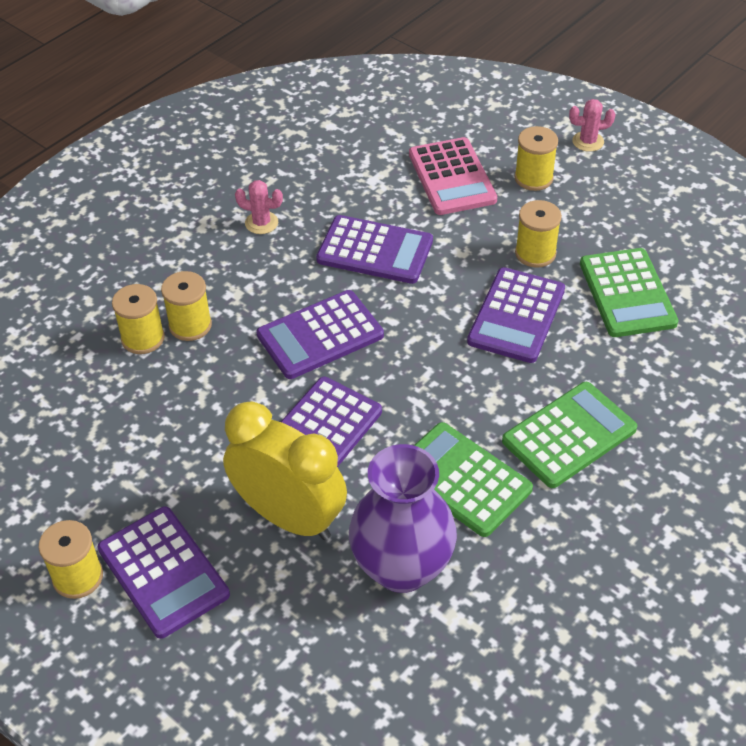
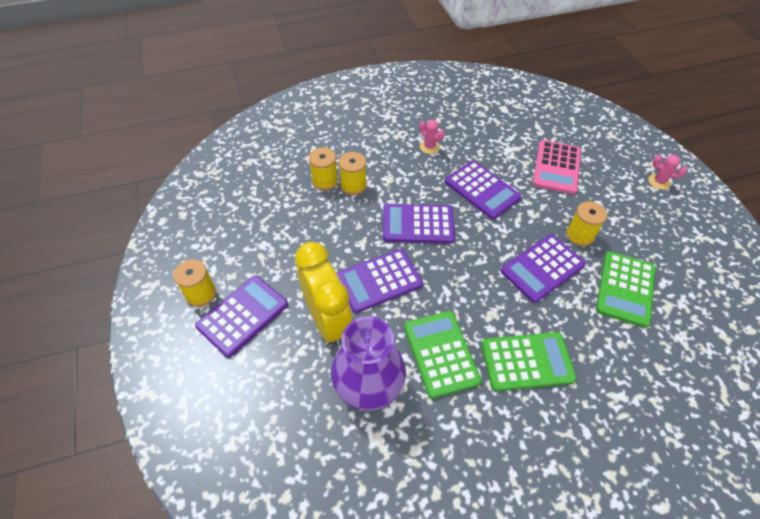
camera: 30 degrees right, 5 degrees up
(163, 572) = (242, 315): purple calculator -> purple calculator turned 135 degrees counterclockwise
(533, 178) = (608, 189): yellow spool -> none

